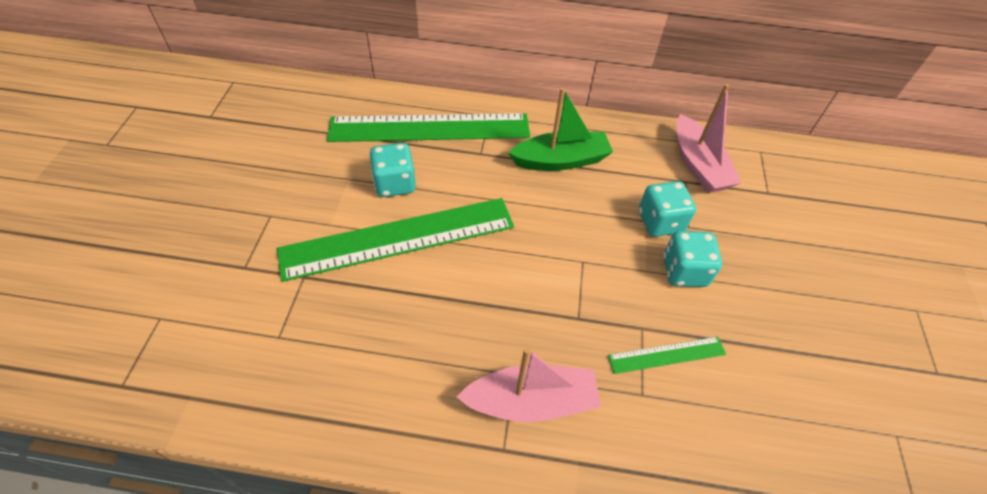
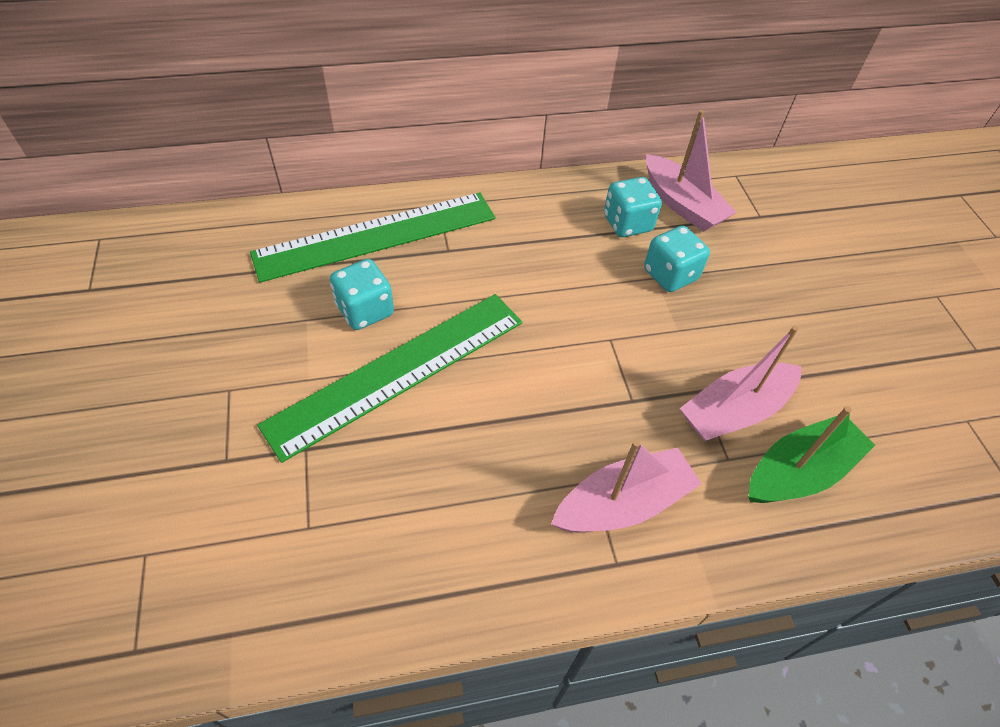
camera: 20 degrees left, 0 degrees up
(560, 160) = (539, 236): green boat -> green boat (799, 471)
(667, 355) = (735, 411): green ruler -> pink boat
(684, 271) = (715, 320): turquoise dice -> turquoise dice (627, 223)

